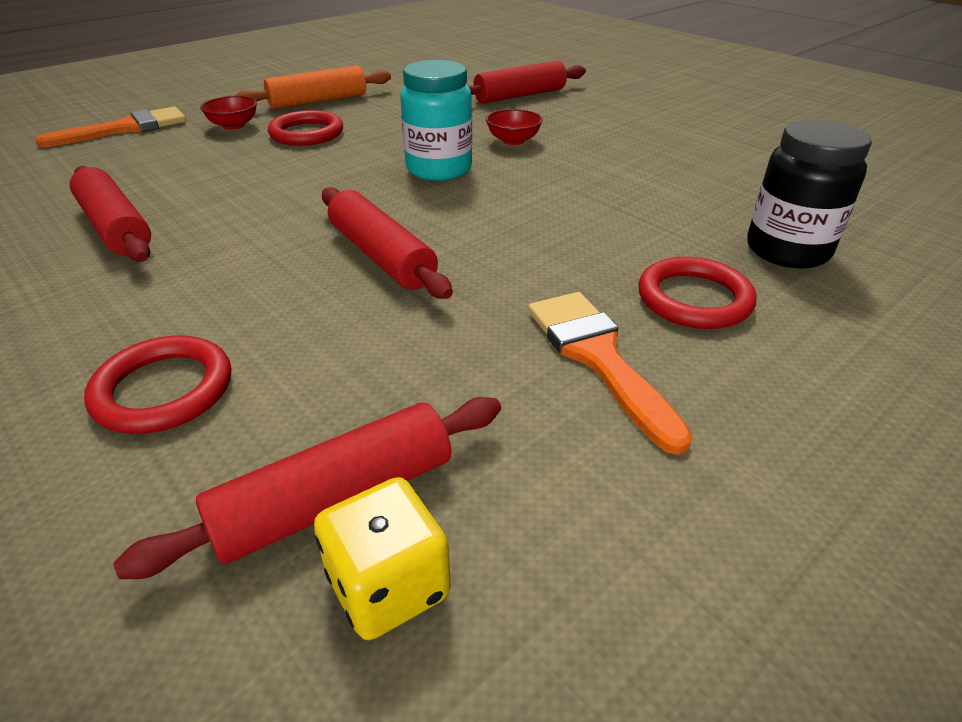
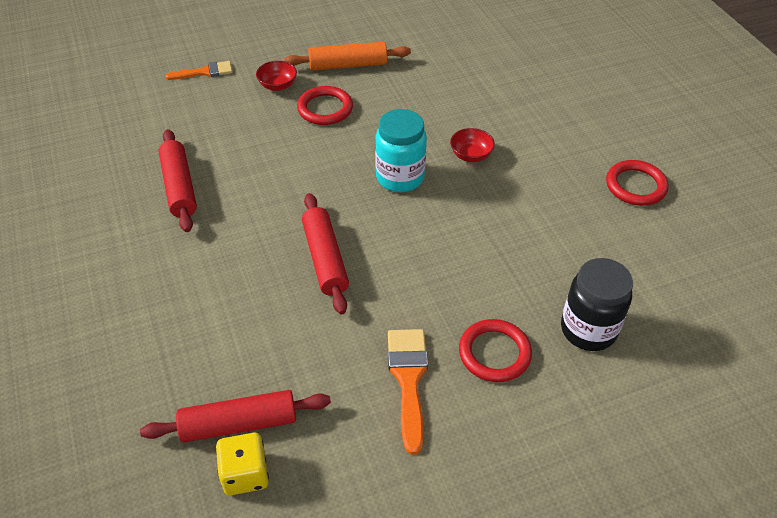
camera: 20 degrees right, 10 degrees up
(126, 129) = (204, 72): orange brush -> orange brush, size x0.66
(163, 390) = (179, 331): red ring -> red ring (635, 186)
(520, 96) = (509, 93): red rolling pin -> none

